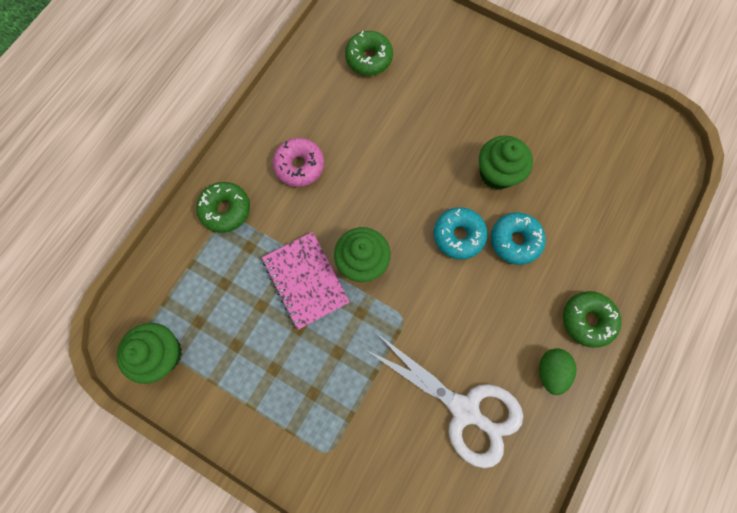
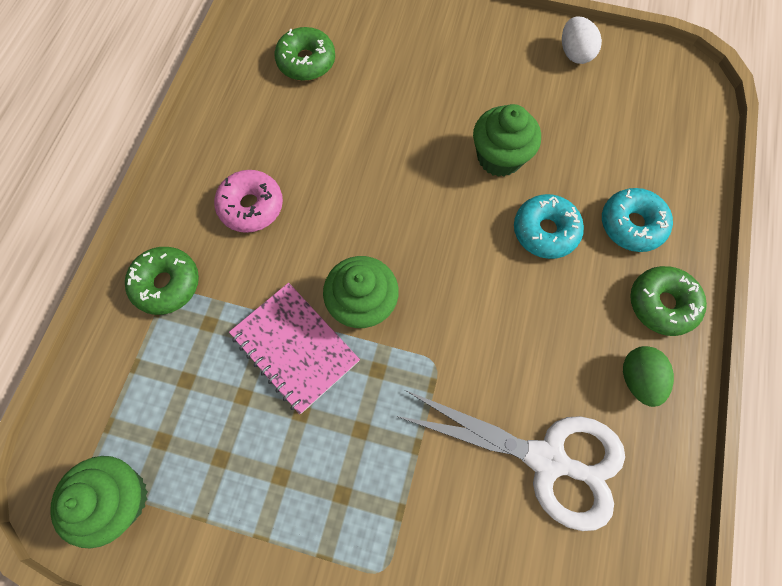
camera: 15 degrees left, 5 degrees down
(458, 235) = (474, 242): turquoise donut -> turquoise donut (631, 225)
(583, 101) = (574, 53): none -> white egg

